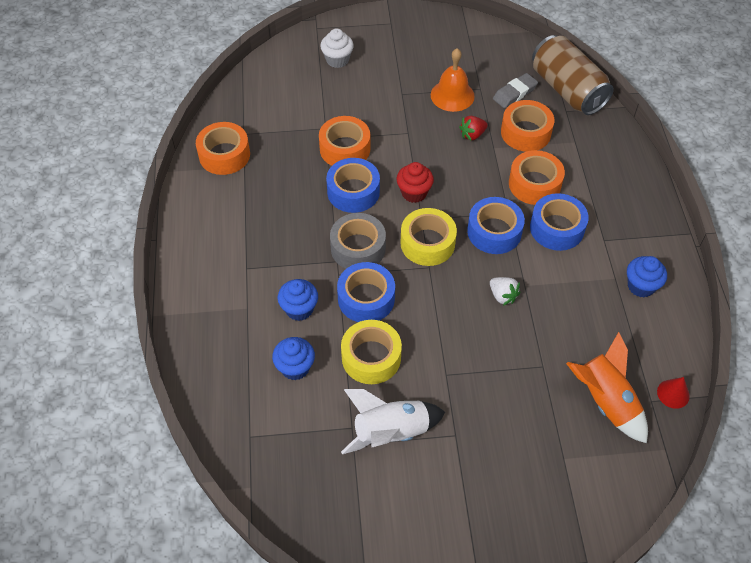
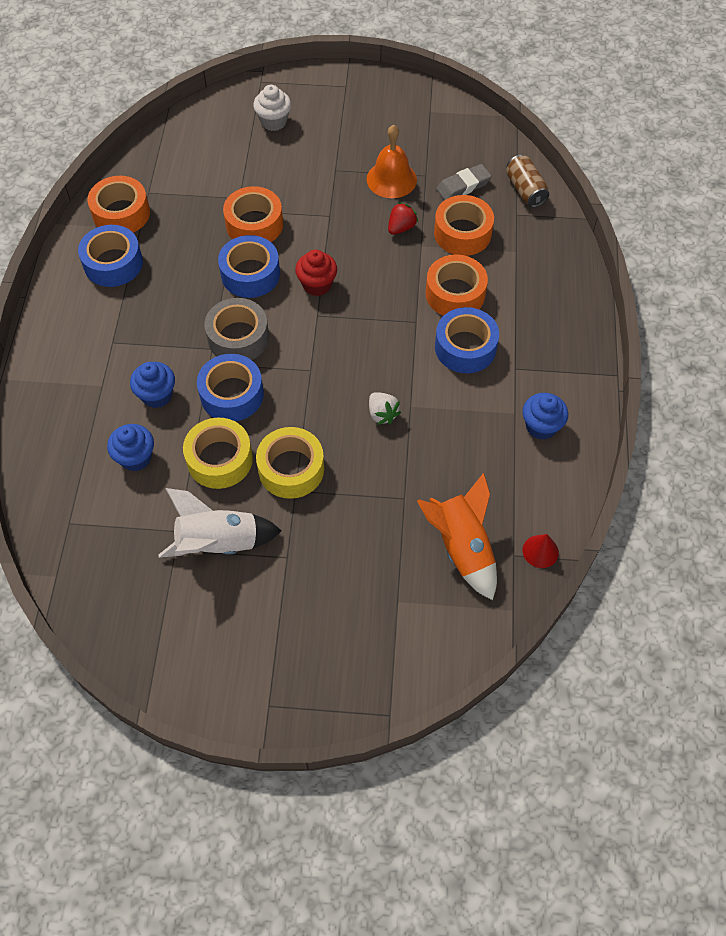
camera: 10 degrees right, 5 degrees up
(427, 243) = (316, 343): yellow tape -> yellow tape (291, 469)
(472, 135) = (401, 228): red strawberry -> red strawberry turned 150 degrees clockwise
(494, 232) = (394, 341): blue tape -> blue tape (113, 263)
(567, 90) = (525, 190): brown can -> brown can, size x0.54

